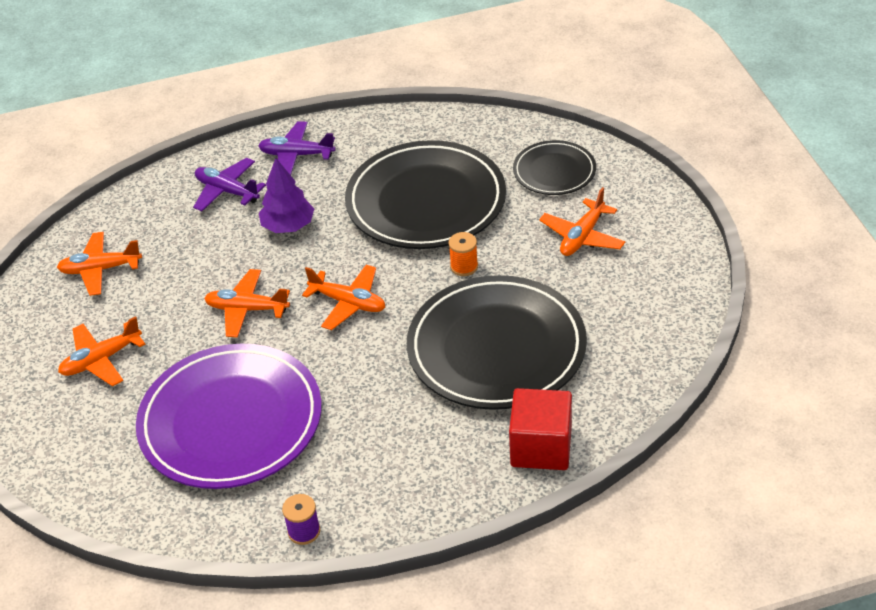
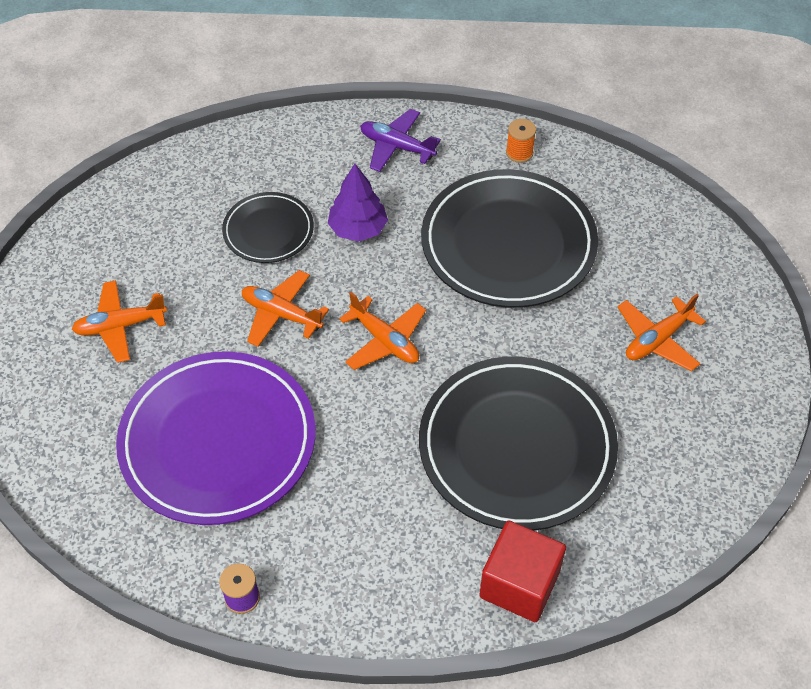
camera: 15 degrees right, 10 degrees up
(100, 269) = (157, 220): orange plane -> none
(227, 191) = (312, 168): purple plane -> none
(464, 266) = (519, 336): orange spool -> orange spool (519, 153)
(554, 171) = (656, 250): black plate -> black plate (268, 231)

